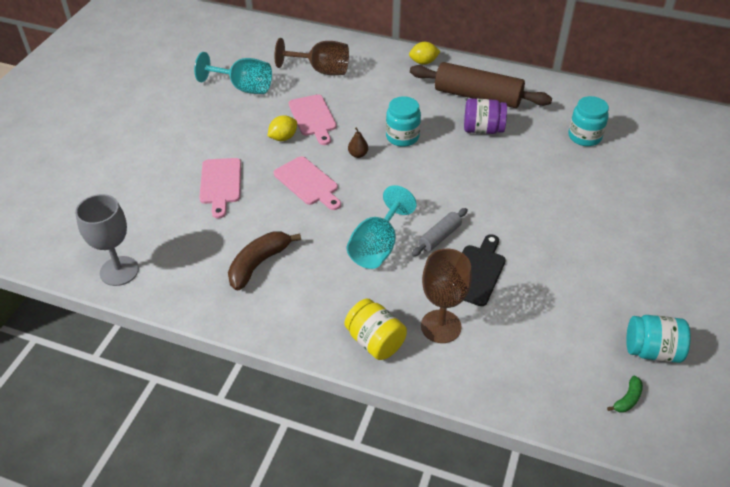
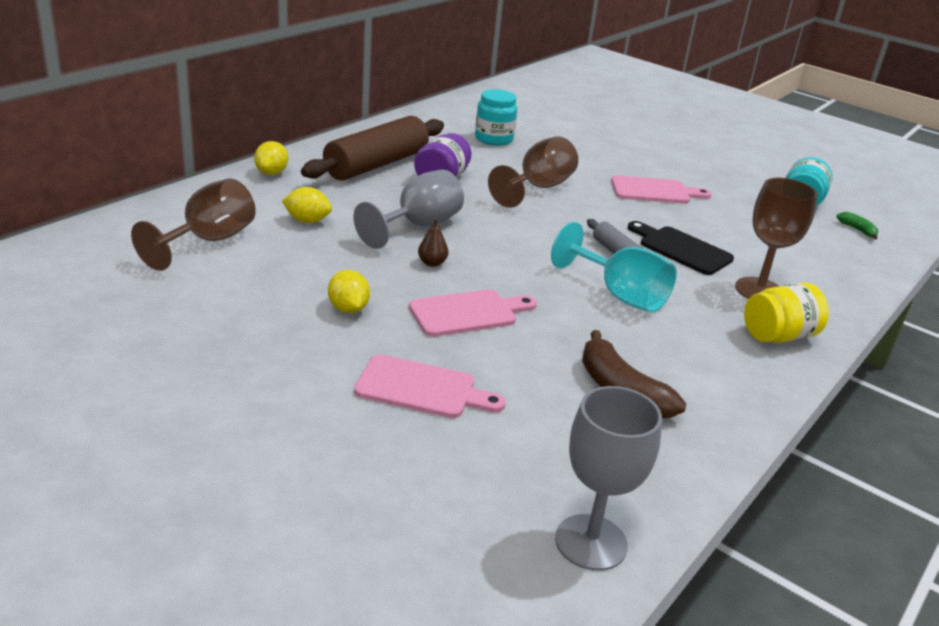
camera: 75 degrees left, 15 degrees down
(243, 88) = (179, 315): turquoise goblet -> none
(313, 117) = (320, 274): pink cutting board -> pink cutting board (654, 191)
(372, 94) = (307, 221): none -> yellow lemon
(402, 137) = (418, 226): turquoise jar -> grey goblet
(514, 177) = (538, 188): none -> brown goblet

